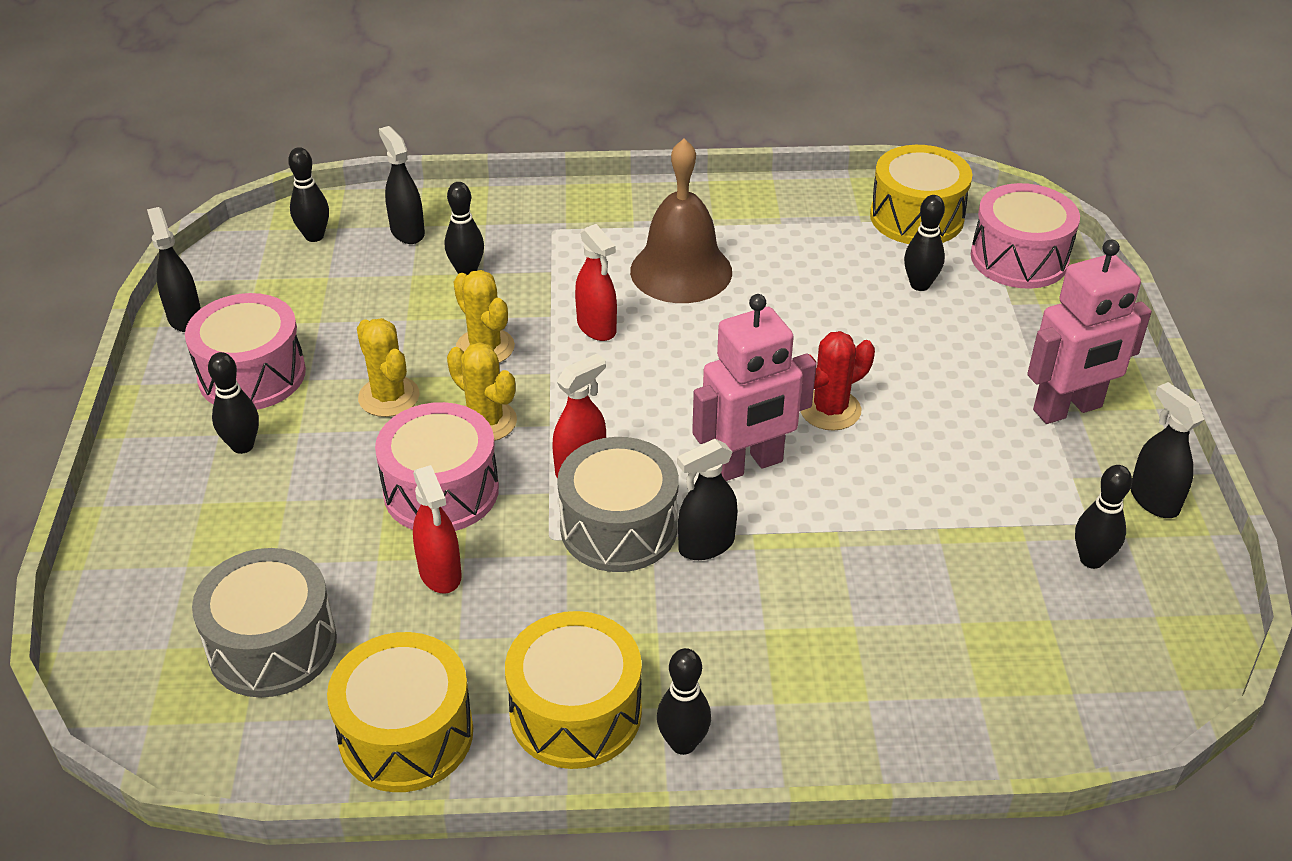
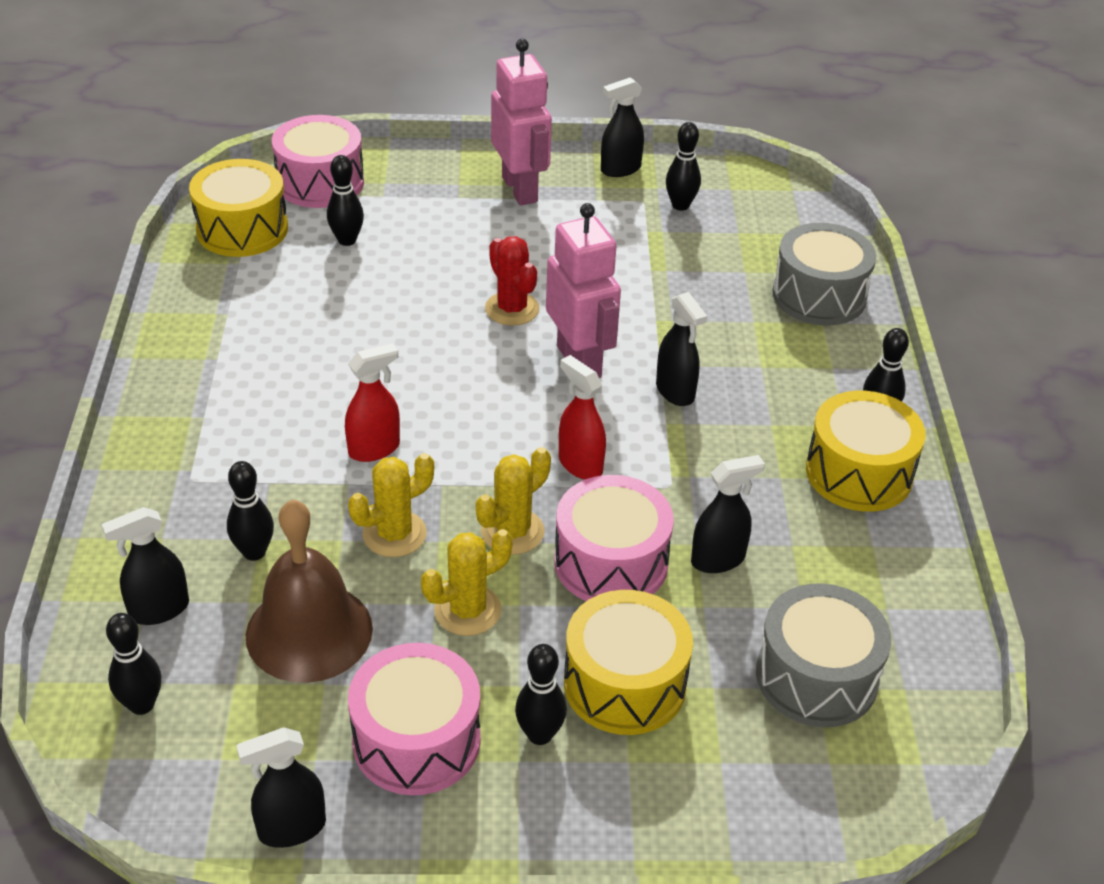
camera: 90 degrees left, 0 degrees up
(406, 734) = (898, 575): yellow drum -> yellow drum (624, 684)
(440, 573) = (718, 559): red spray bottle -> black spray bottle
(619, 527) = (656, 442): grey drum -> grey drum (819, 295)
(681, 271) = (292, 385): brown bell -> brown bell (309, 631)

